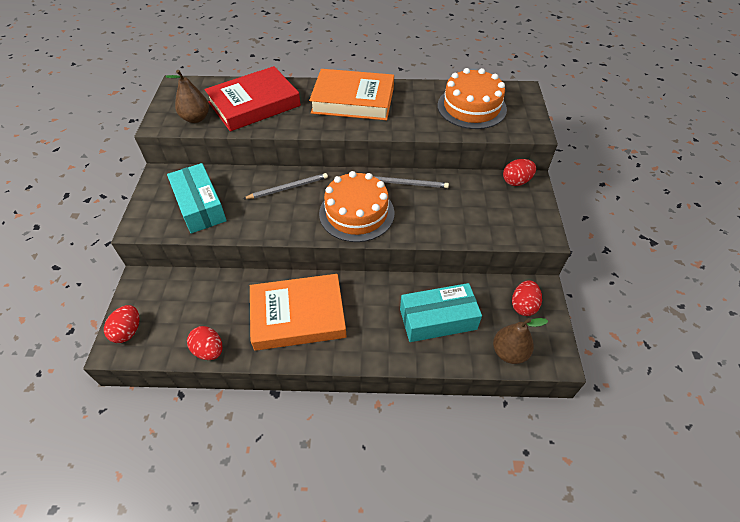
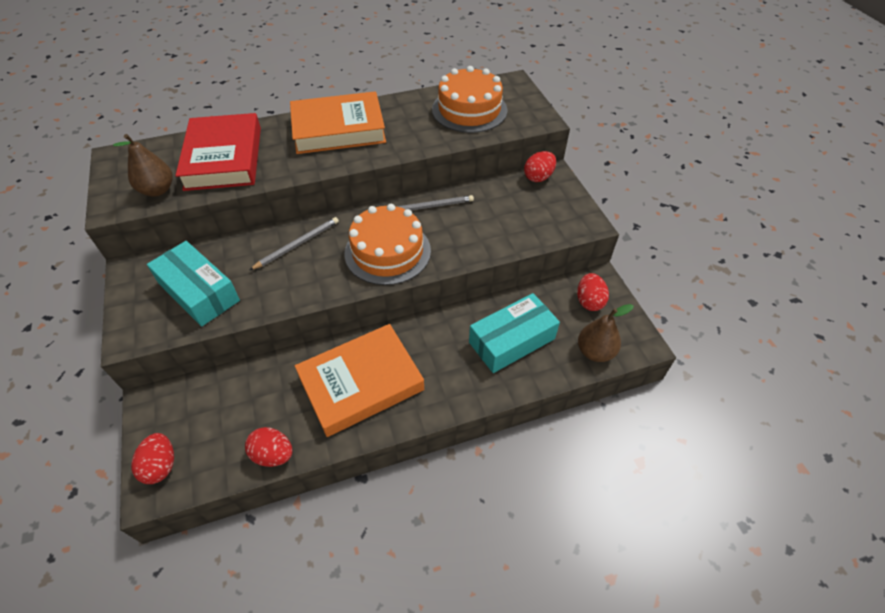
camera: 20 degrees left, 0 degrees up
(254, 104) = (224, 158): red book -> red book turned 45 degrees counterclockwise

